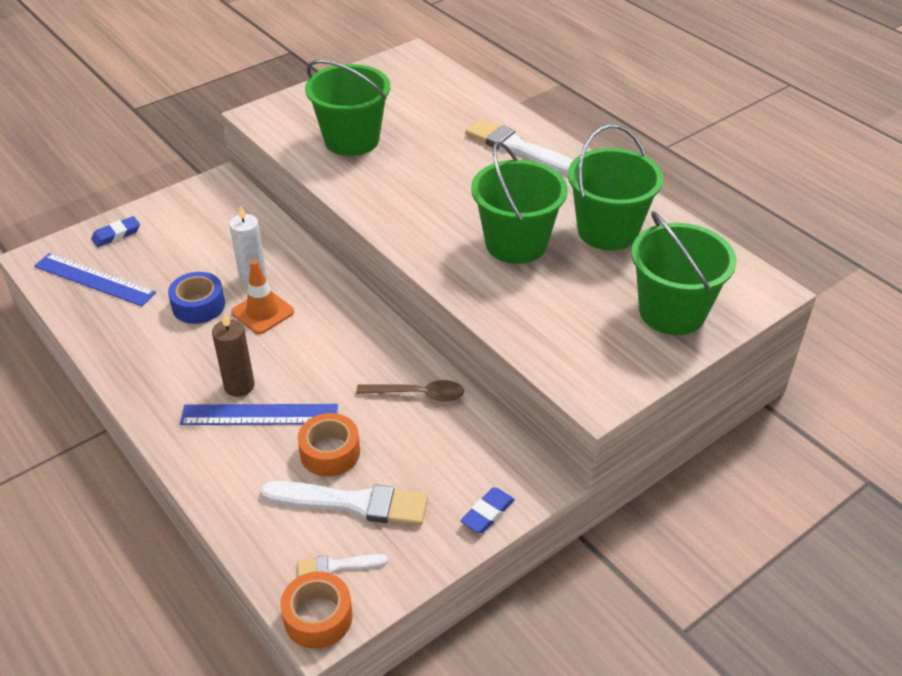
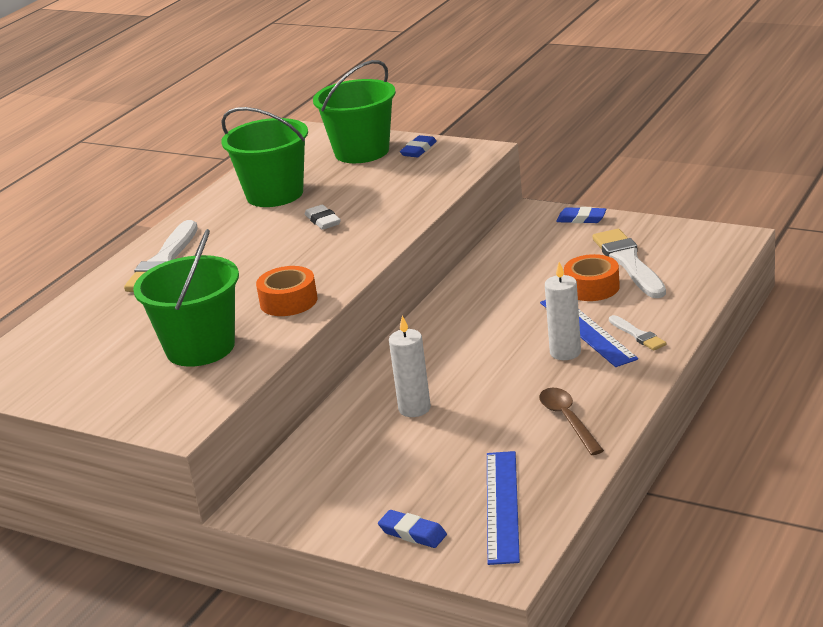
camera: 110 degrees left, 15 degrees down
(198, 305) = (483, 420): blue tape -> none
(239, 386) = (565, 352): brown candle -> white candle
(262, 312) = (460, 382): orange traffic cone -> none
(318, 617) = (731, 240): orange tape -> orange tape (288, 301)
(337, 566) = (685, 248): white brush -> white brush (637, 335)
(418, 394) = (494, 276): brown spoon -> brown spoon (568, 420)
(516, 243) = (323, 221): green bucket -> white eraser
(640, 353) = (418, 150): none -> blue eraser

